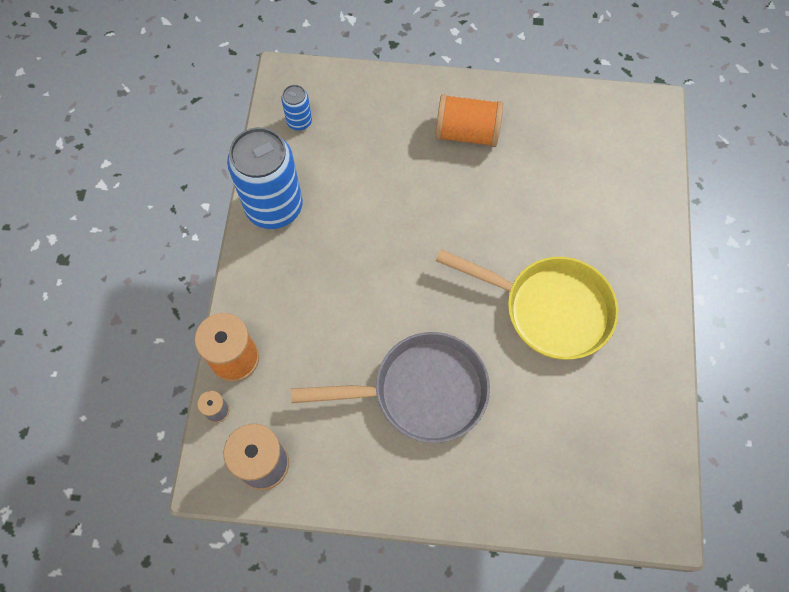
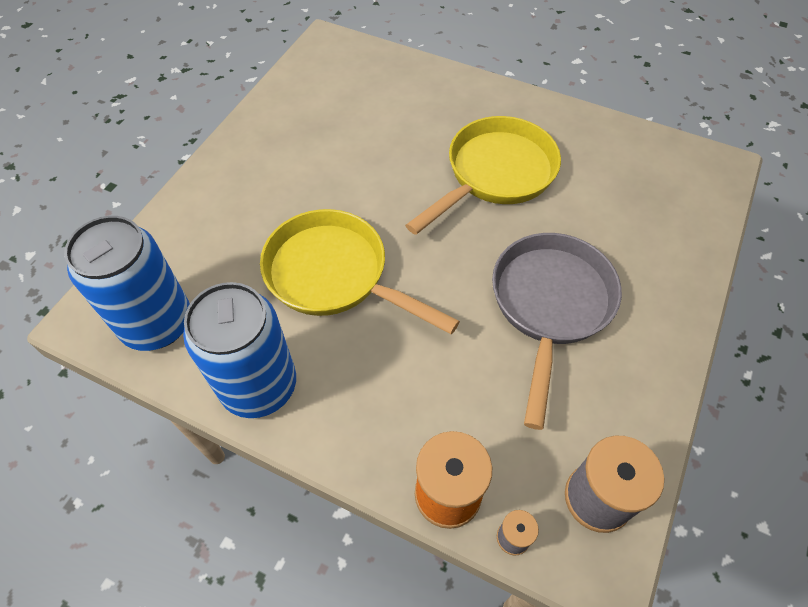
camera: 70 degrees left, 10 degrees down
(299, 122) = (157, 324): blue can -> blue can, size x2.17
(385, 219) = (334, 275): none -> yellow pan
(467, 133) = (271, 174): orange spool -> none

